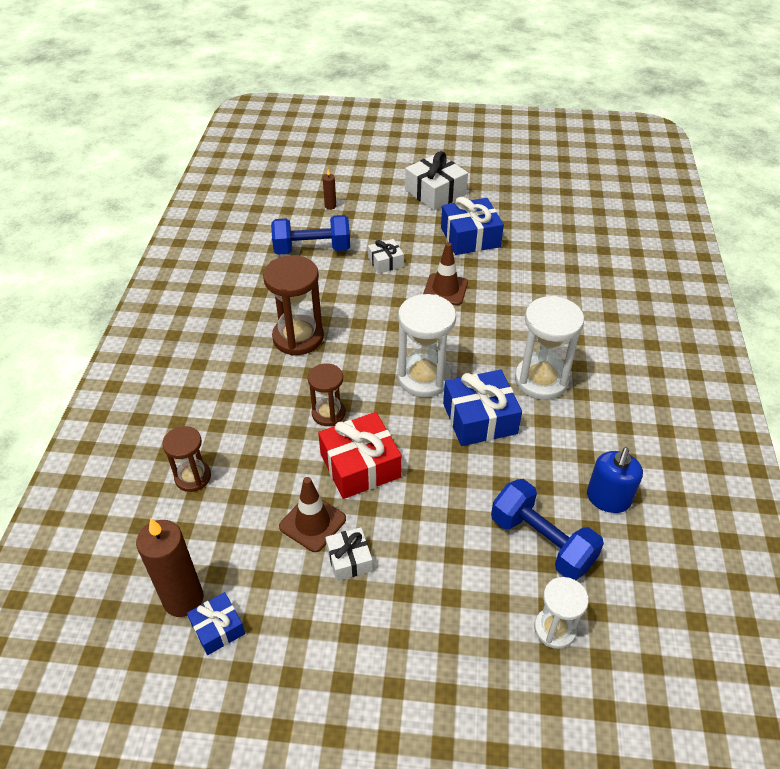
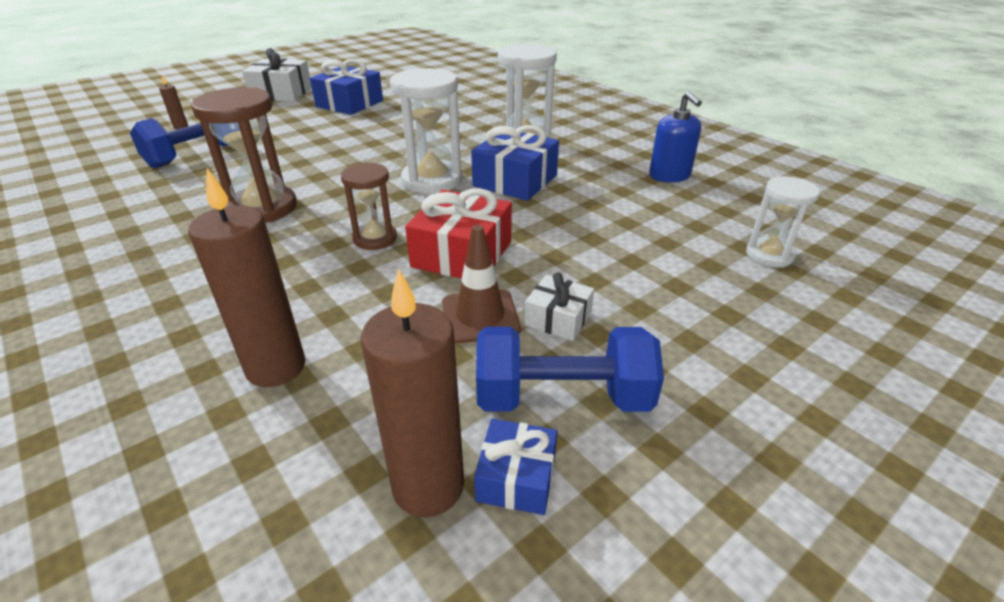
camera: 45 degrees left, 10 degrees down
(193, 477) = (276, 367): brown hourglass -> brown candle
(385, 262) = (291, 137): white gift -> none
(445, 289) = (371, 132): brown traffic cone -> none
(542, 542) = (674, 217): blue dumbbell -> blue dumbbell (562, 397)

